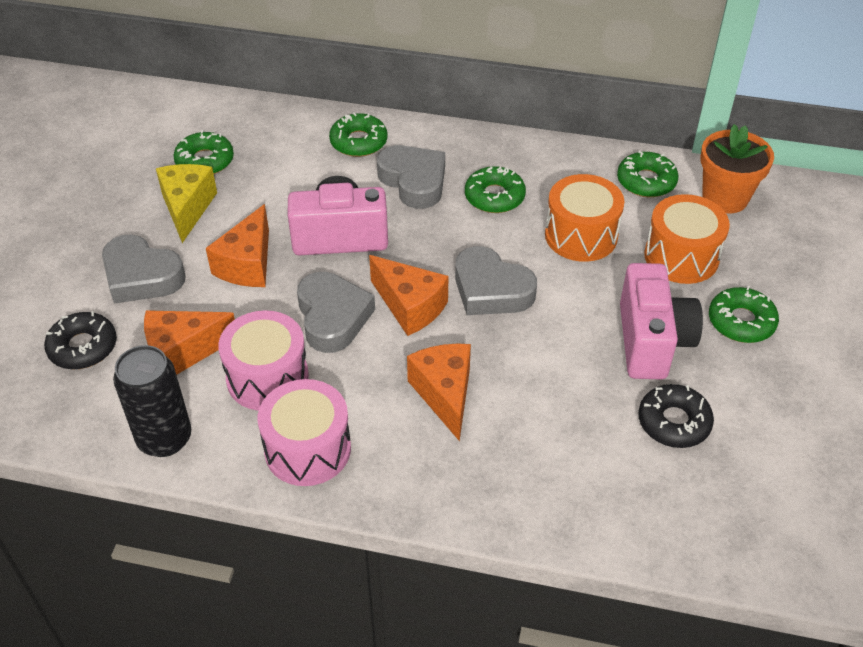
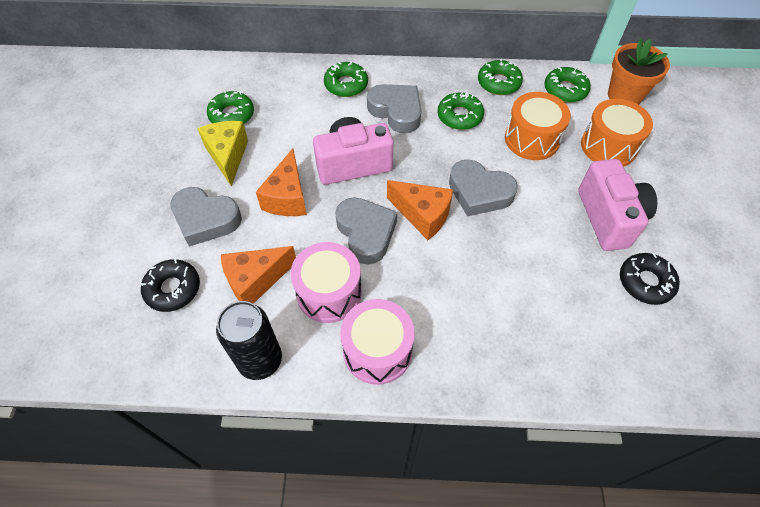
camera: 10 degrees left, 10 degrees up
(445, 394) = (470, 286): orange cheese -> none
(741, 322) = (667, 192): green donut -> green donut (498, 83)

